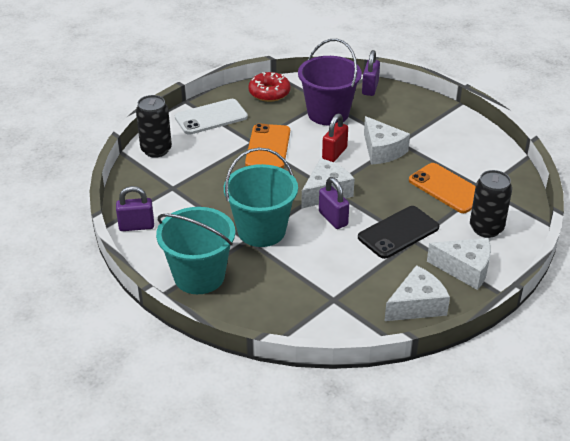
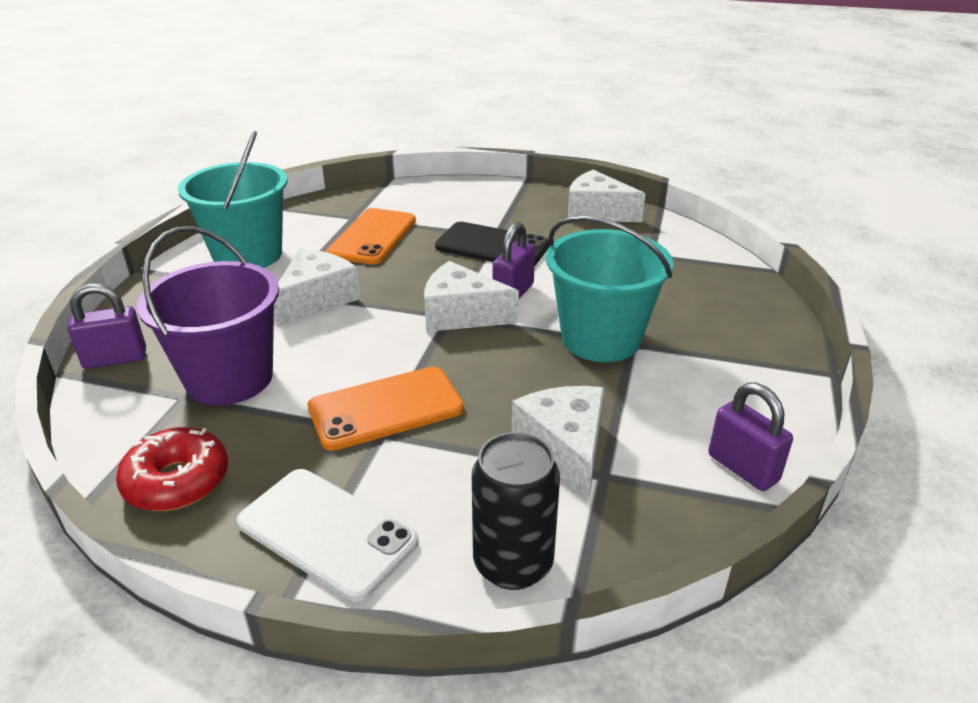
camera: 120 degrees left, 5 degrees down
(199, 276) = (748, 355): turquoise bucket -> turquoise bucket (248, 255)
(334, 153) = (354, 336): red padlock -> none
(465, 269) = (512, 201): white cheese -> white cheese (565, 449)
(486, 228) = (431, 203): black can -> none

